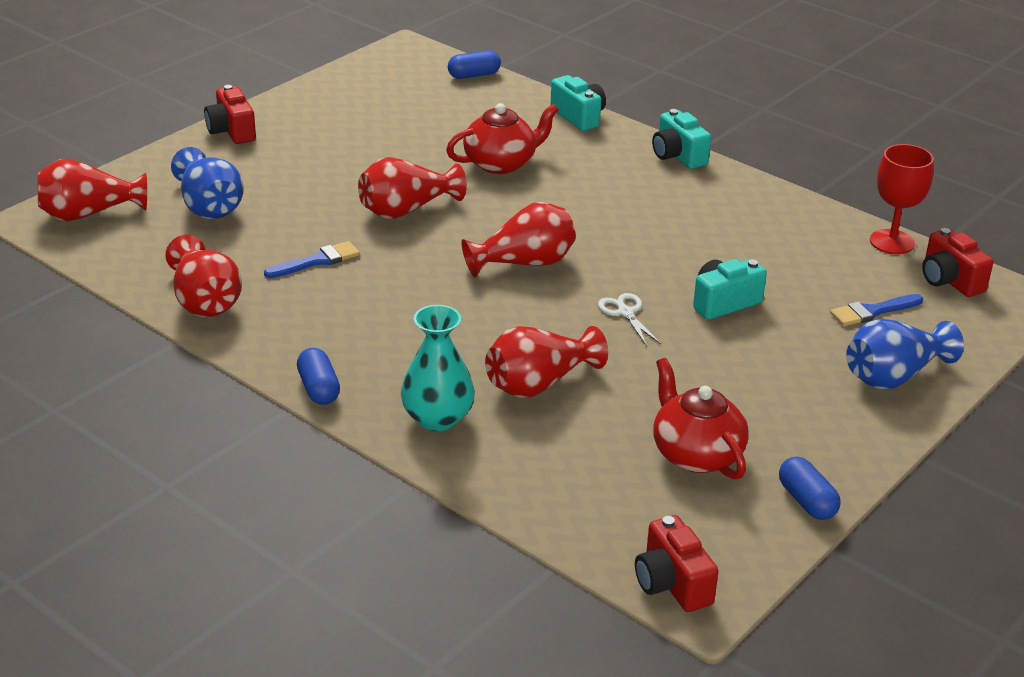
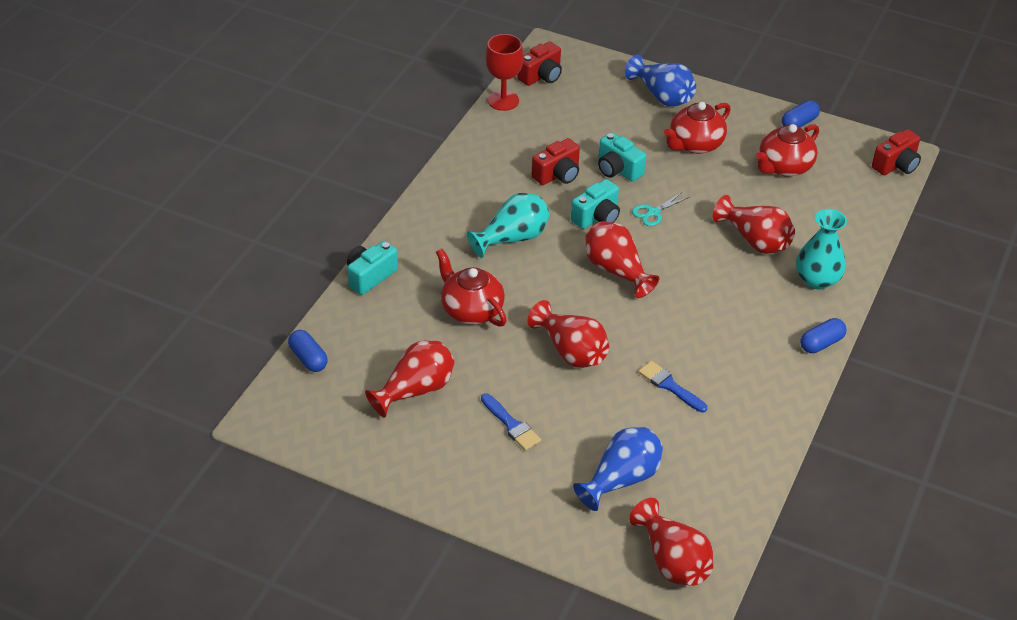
camera: 105 degrees left, 10 degrees up
(205, 301) = (756, 436): red vase -> red vase (415, 390)
(231, 131) = (483, 507): red camera -> red camera (557, 175)
(610, 205) = (512, 238): none -> turquoise vase
(625, 313) = (653, 212): white scissors -> turquoise scissors
(678, 156) = (418, 211): turquoise camera -> turquoise camera (597, 217)
(768, 380) = (695, 144): none -> red teapot
(872, 311) = (595, 106): blue brush -> blue brush (511, 425)

